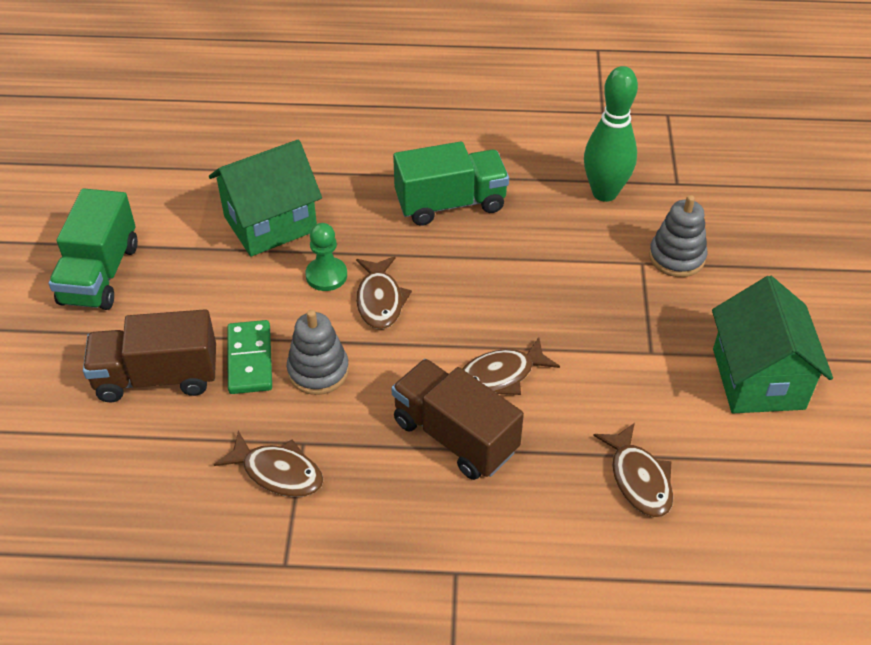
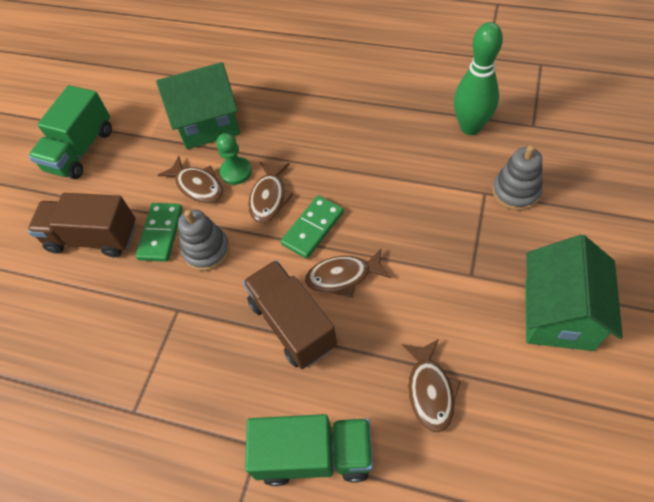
camera: 20 degrees right, 10 degrees up
(278, 472) = (152, 331): brown fish -> brown fish (197, 186)
(447, 328) = (313, 228): none -> green domino
(450, 203) = (345, 123): green truck -> green truck (314, 455)

